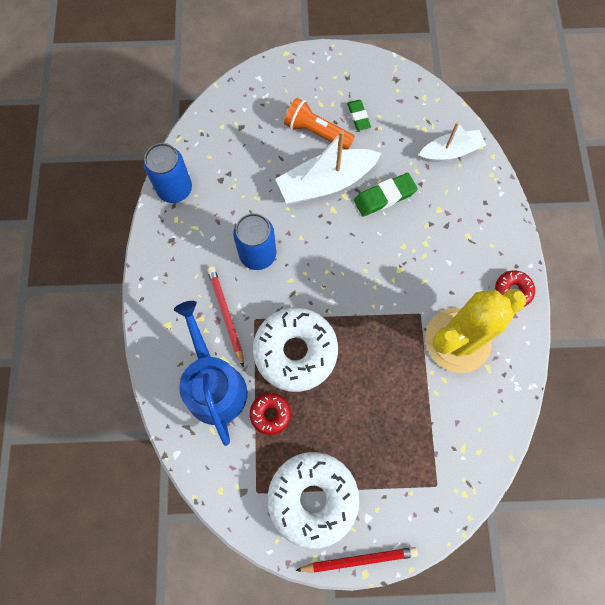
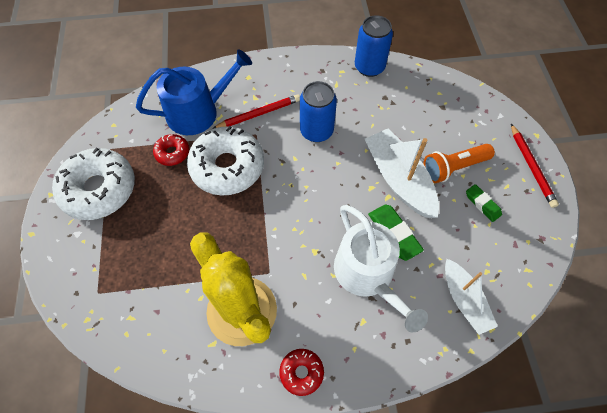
camera: 85 degrees right, 10 degrees down
(316, 132) = (453, 168): orange flashlight -> orange flashlight turned 135 degrees counterclockwise
(358, 117) = (482, 204): green eraser -> green eraser turned 75 degrees clockwise
(359, 559) = (43, 228): red pencil -> red pencil (531, 167)
(425, 225) = (368, 275): none -> white watering can

